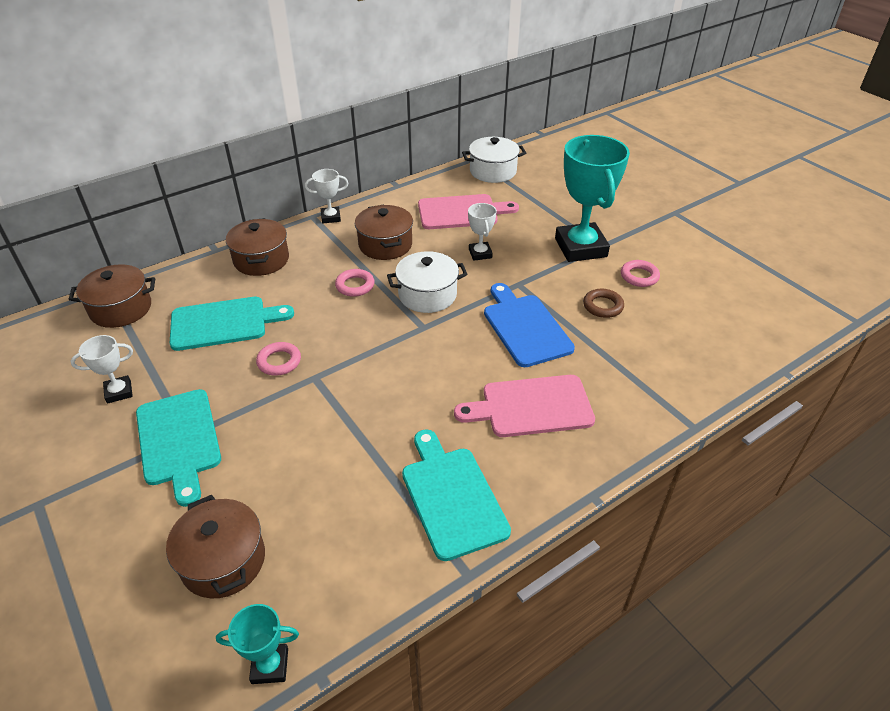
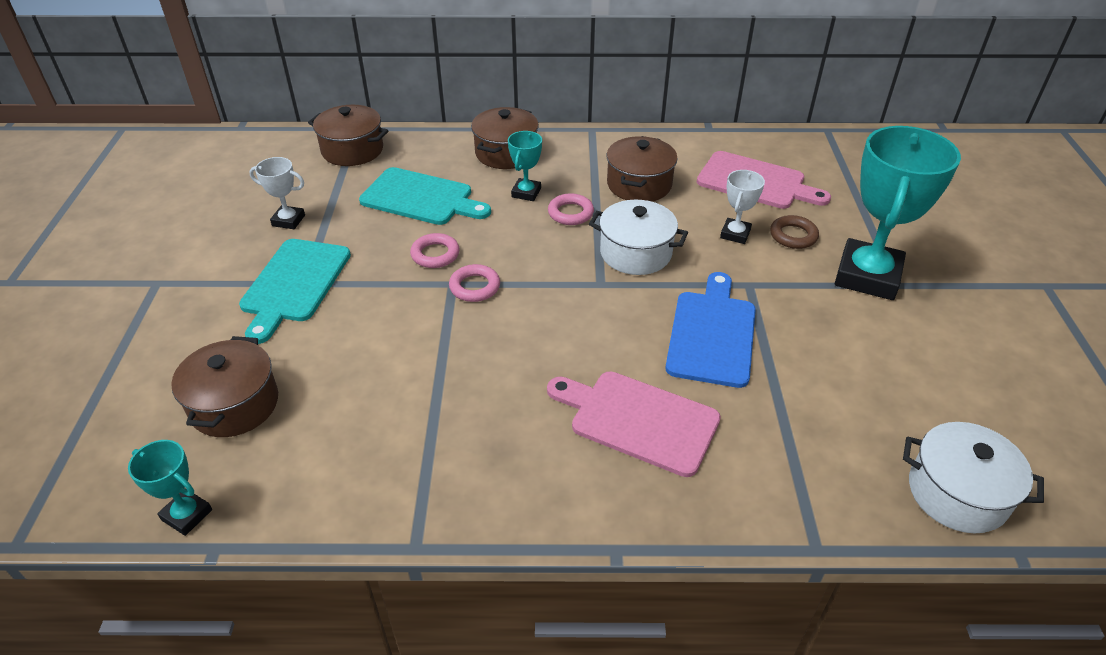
camera: 35 degrees right, 0 degrees up
(307, 284) = (526, 193): none -> turquoise trophy
(331, 217) = (609, 137): white trophy -> none
(452, 497) = (470, 464): turquoise cutting board -> none
(493, 171) = (836, 150): white pot -> white pot (957, 493)
(603, 306) = (831, 353): brown ring -> brown ring (793, 236)
(639, 276) = (915, 341): pink ring -> pink ring (475, 287)

